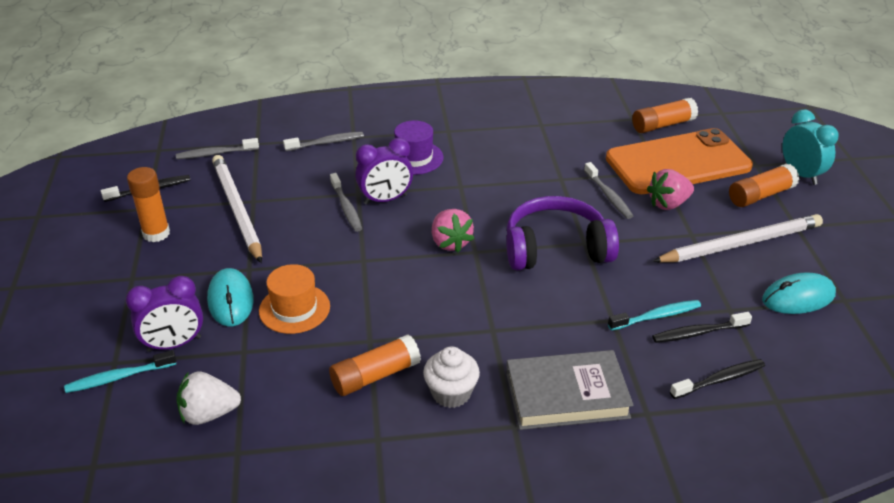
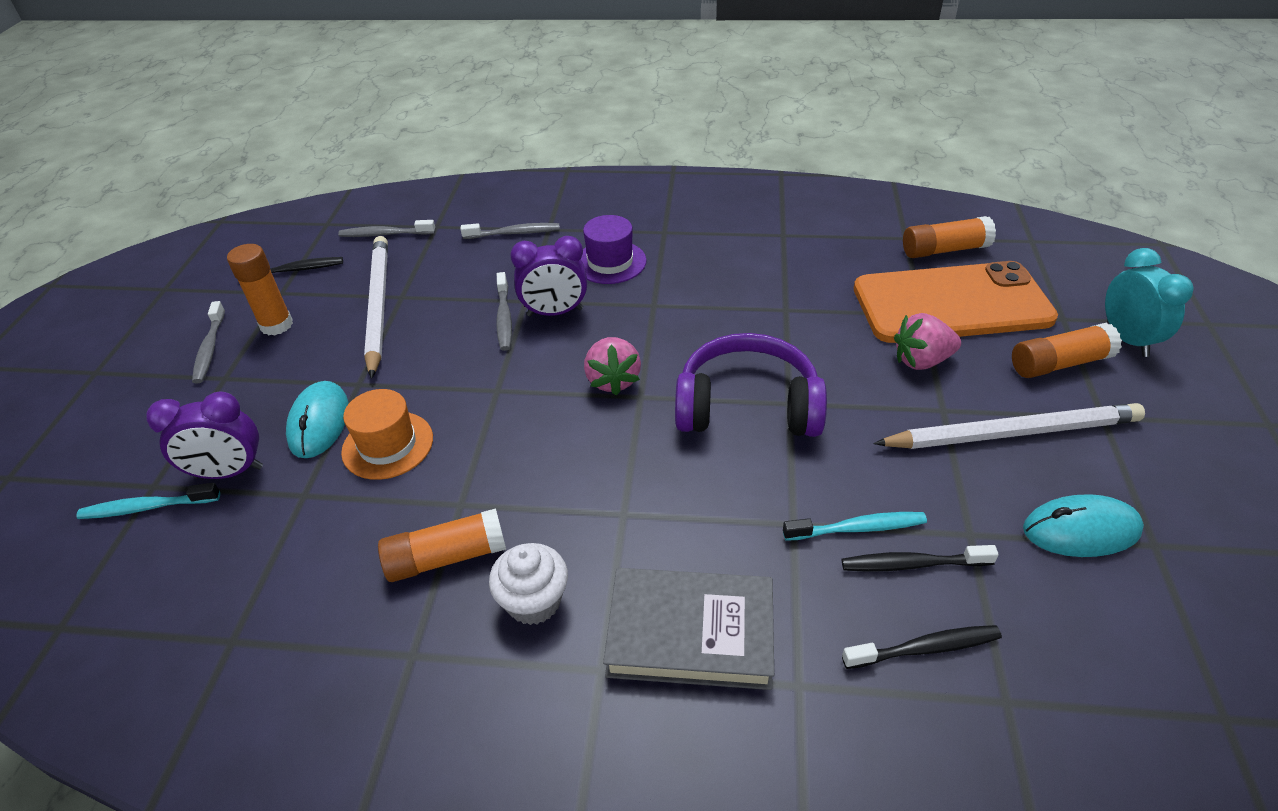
camera: 15 degrees right, 5 degrees up
(209, 414) = (223, 577): white strawberry -> none
(608, 196) = (842, 340): grey toothbrush -> grey toothbrush (210, 348)

